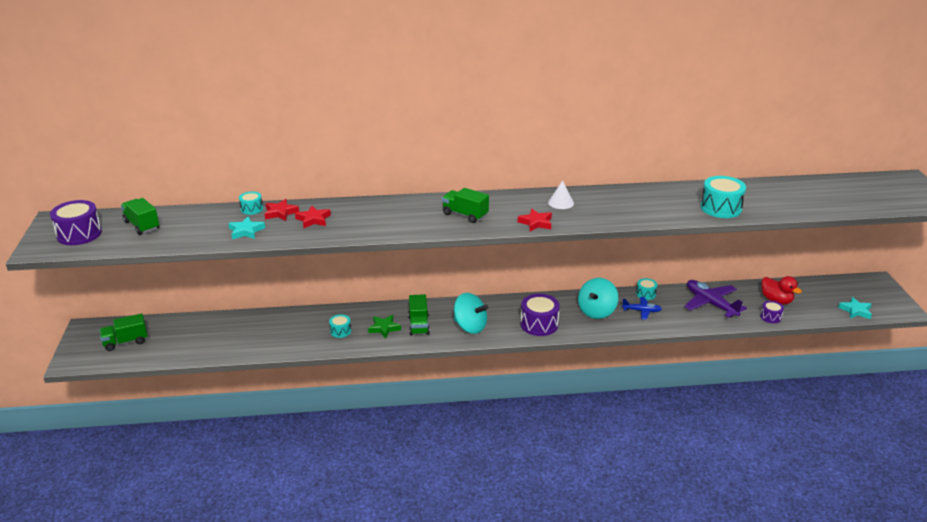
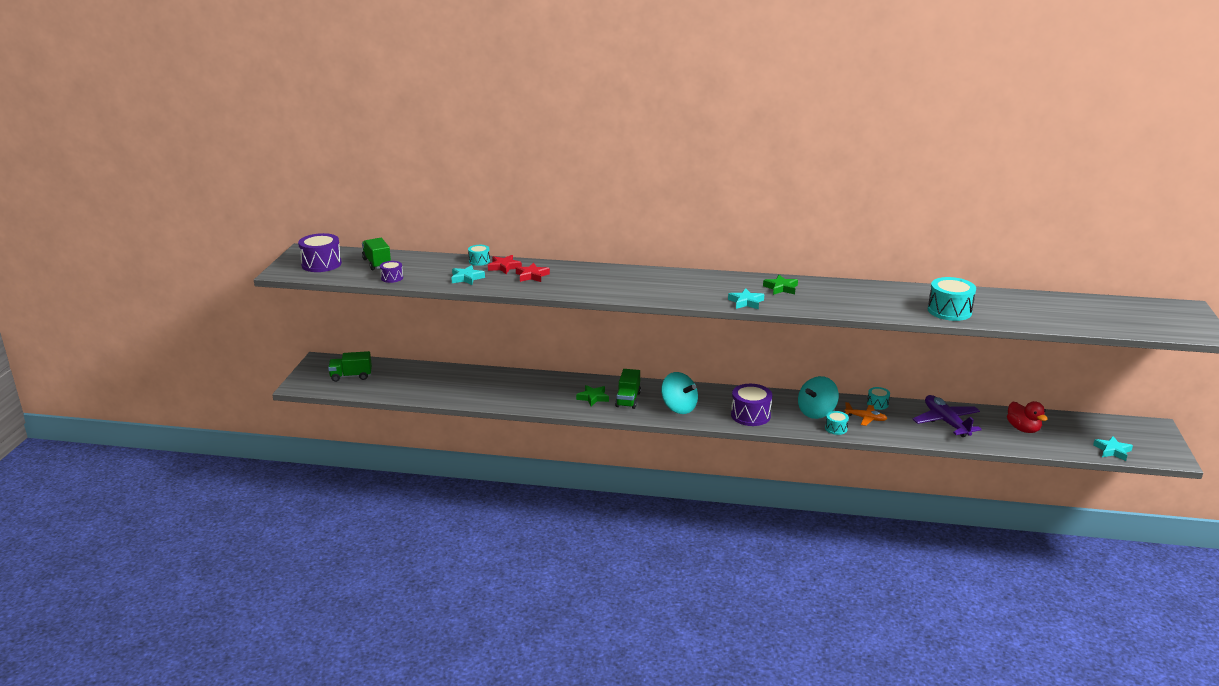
camera: 15 degrees right, 5 degrees down
(340, 331) = (550, 394): turquoise drum -> turquoise drum (836, 428)
(465, 215) = (678, 288): green truck -> none
(536, 223) = (746, 302): red star -> turquoise star
(561, 202) = (781, 288): white cone -> green star
(642, 311) = (866, 418): blue plane -> orange plane
(770, 317) = (1008, 443): purple drum -> purple drum (392, 278)

